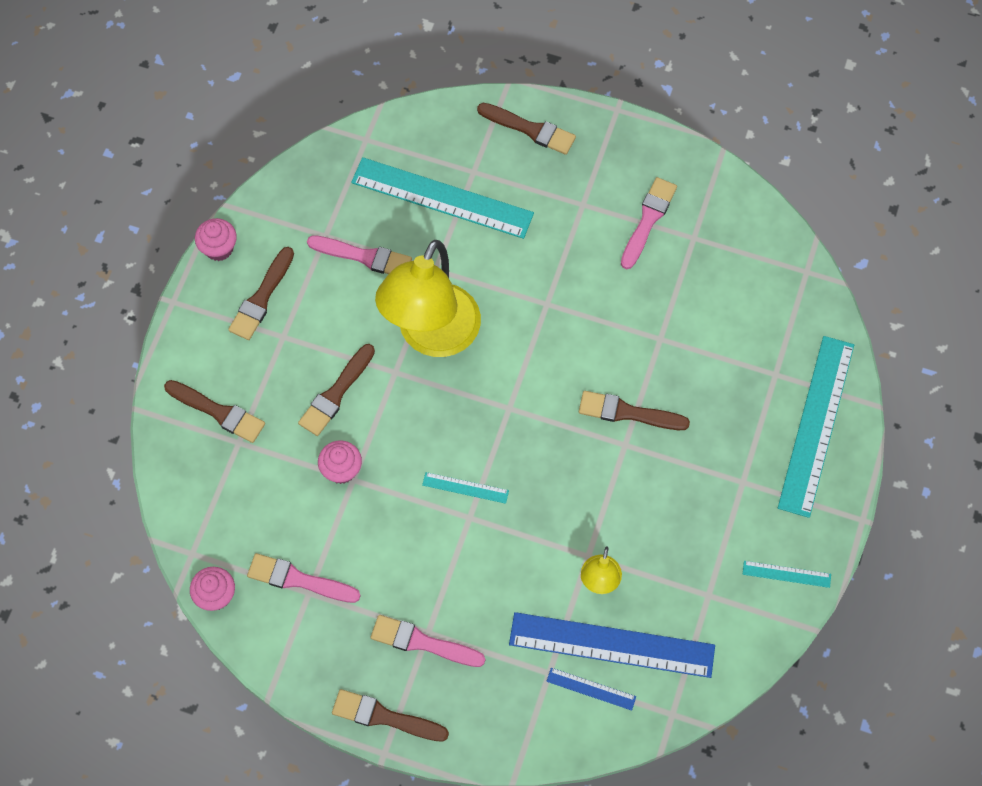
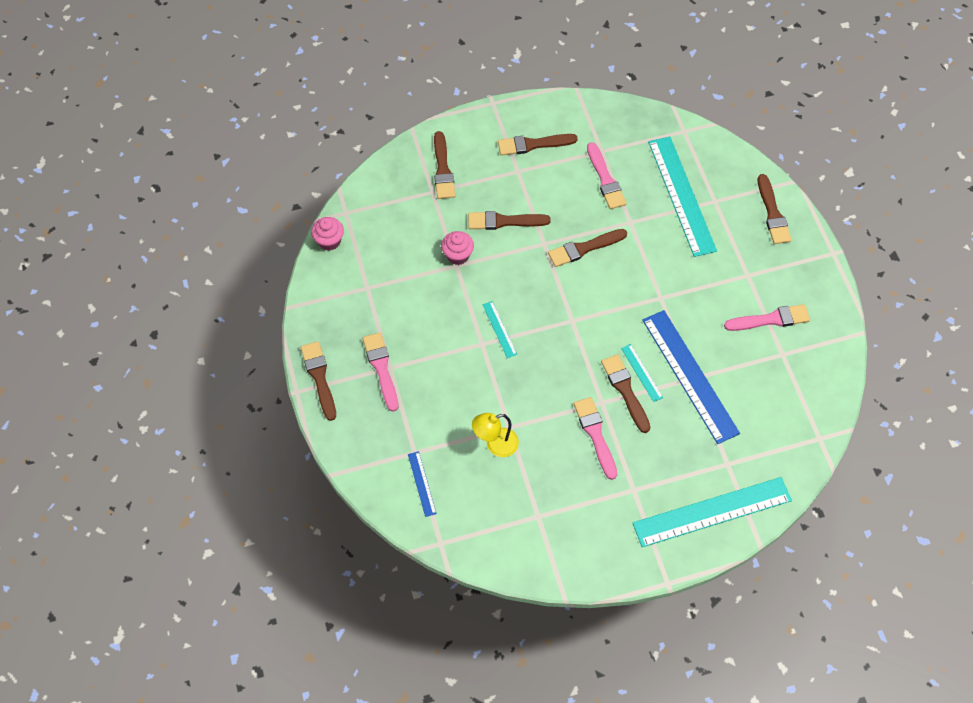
camera: 55 degrees right, 5 degrees down
(219, 248) = (546, 103): pink cupcake -> none
(298, 579) = (371, 277): pink brush -> pink brush (595, 434)
(432, 336) = (584, 248): yellow lamp -> brown brush
(612, 645) = (460, 478): blue ruler -> blue ruler (690, 376)
(786, 574) = (590, 557): turquoise ruler -> turquoise ruler (642, 372)

